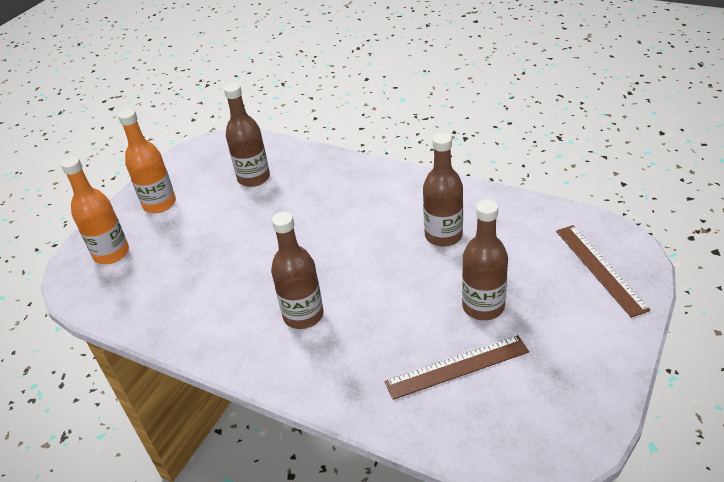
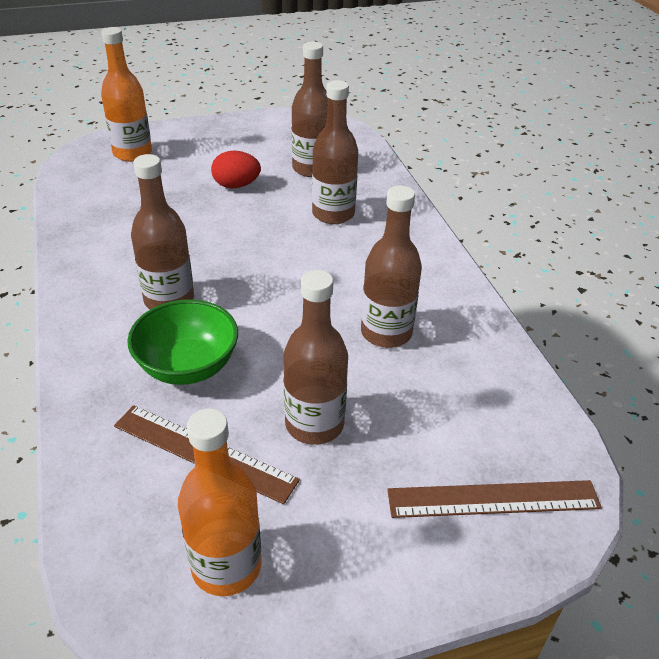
camera: 40 degrees right, 0 degrees up
(159, 204) = (217, 141): orange bottle -> orange bottle (226, 566)
(224, 221) = (236, 185): none -> red egg
(312, 195) = (333, 214): none -> brown bottle
(376, 337) = (188, 366): none -> green bowl
(600, 268) = (493, 499): brown ruler -> brown ruler turned 60 degrees clockwise

